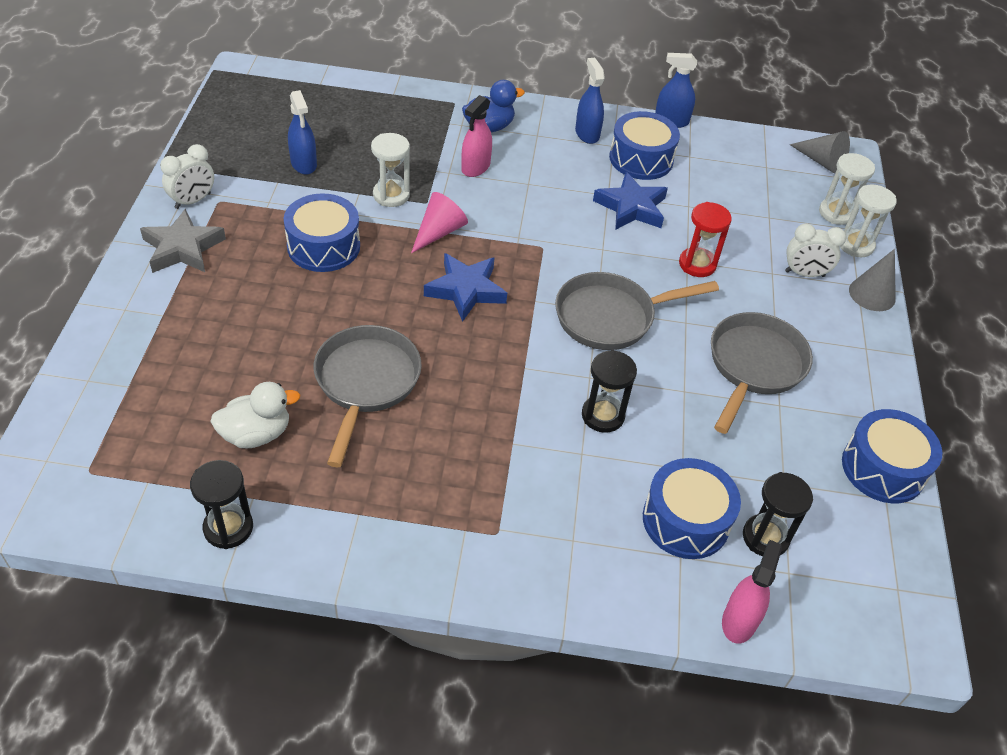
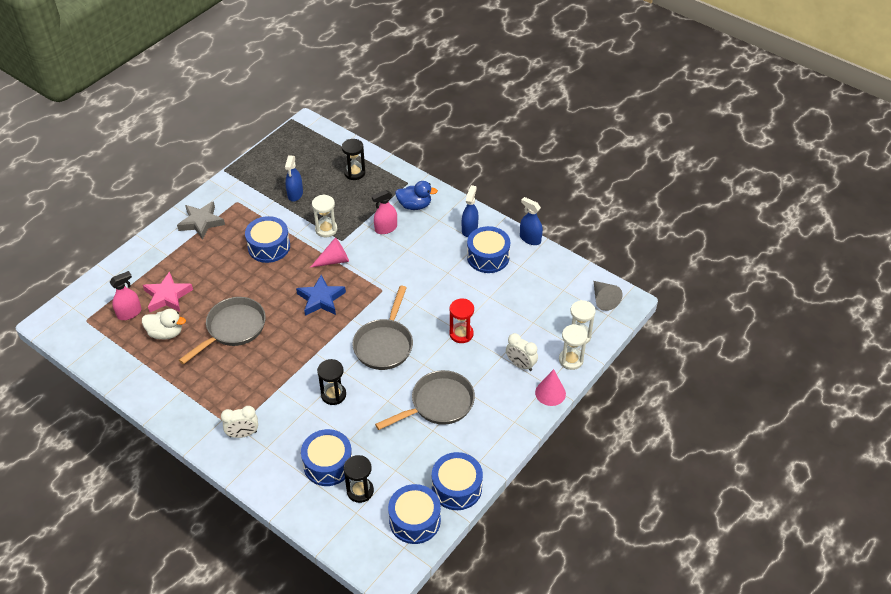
camera: 35 degrees right, 0 degrees up
(193, 201) = (224, 197): white clock -> white clock (243, 434)
(212, 376) = (167, 296): none -> pink star
(228, 528) = (123, 371): black hourglass -> black hourglass (354, 173)
(611, 317) = (384, 344): grey pan -> grey pan turned 90 degrees counterclockwise
(631, 207) = (454, 285): blue star -> none
(739, 621) = (310, 521): pink spray bottle -> pink spray bottle (129, 313)
(872, 294) = (550, 393): grey cone -> pink cone
(875, 542) = (415, 520): none -> blue drum

